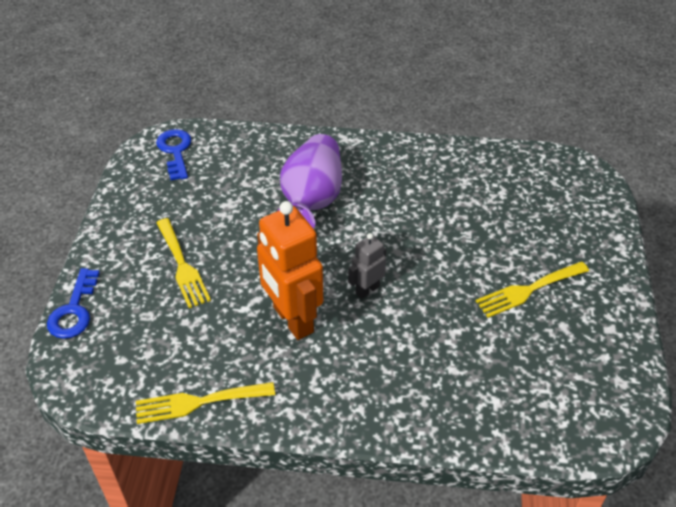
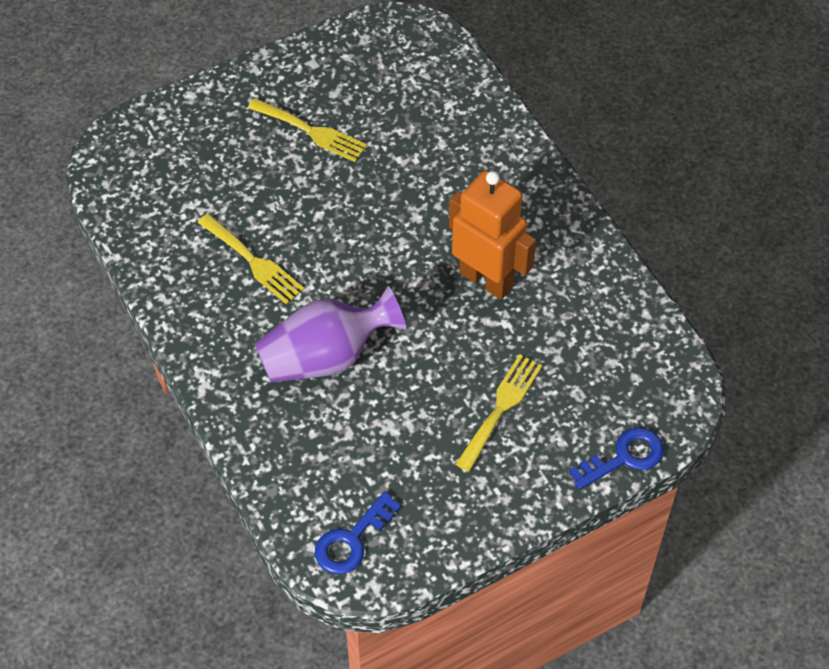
camera: 125 degrees left, 10 degrees up
(198, 402) = (621, 291): yellow fork -> yellow fork (253, 261)
(292, 320) = (486, 279): orange robot -> orange robot turned 75 degrees counterclockwise
(367, 290) = (406, 244): grey robot -> none

